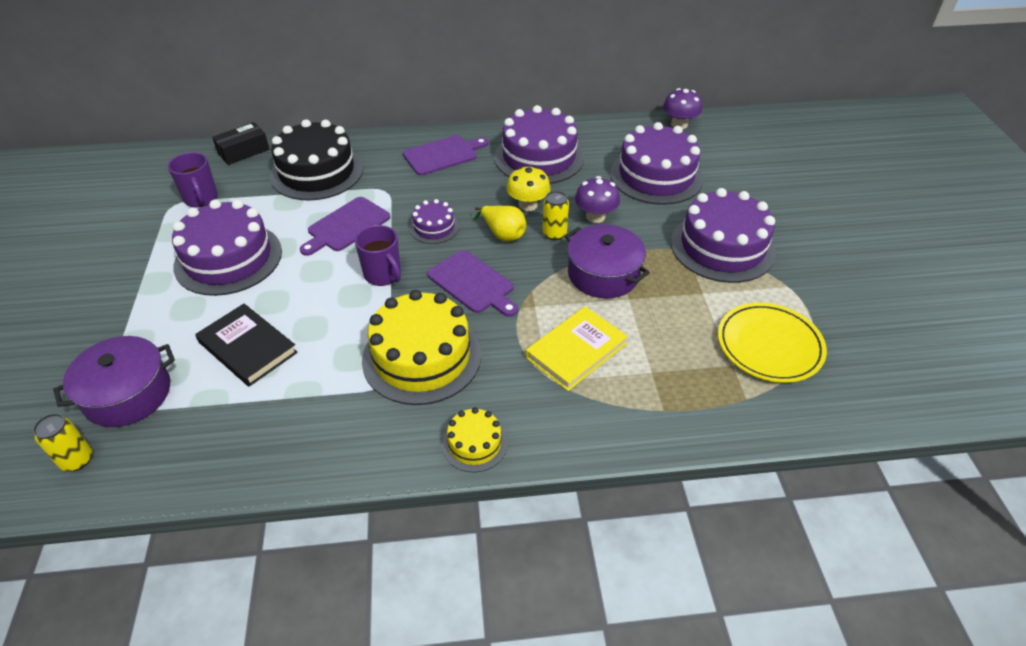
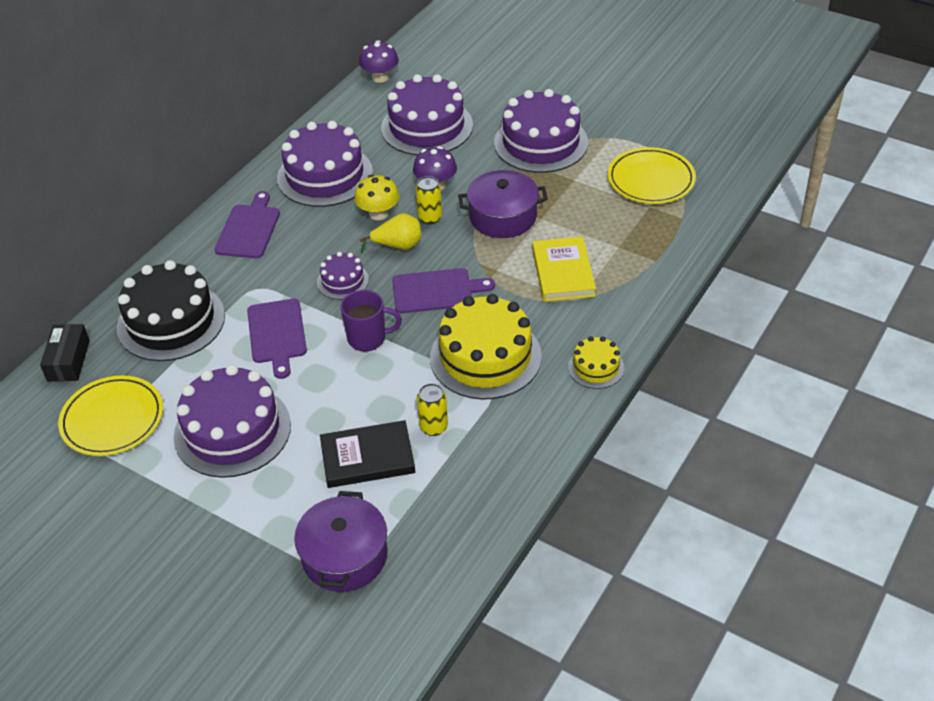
camera: 50 degrees left, 0 degrees up
(77, 460) = (391, 611): yellow can -> yellow can (434, 427)
(201, 198) = (112, 419): purple mug -> yellow plate

